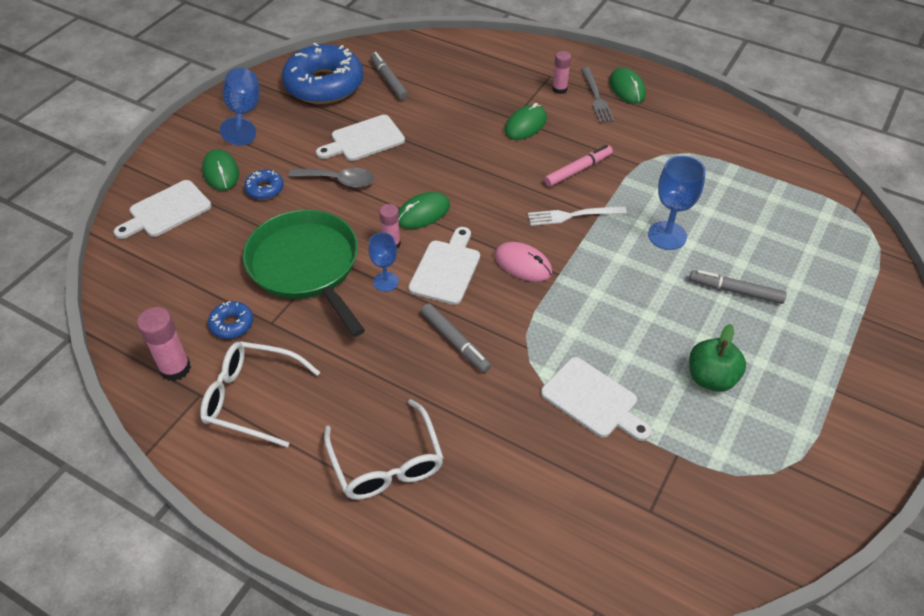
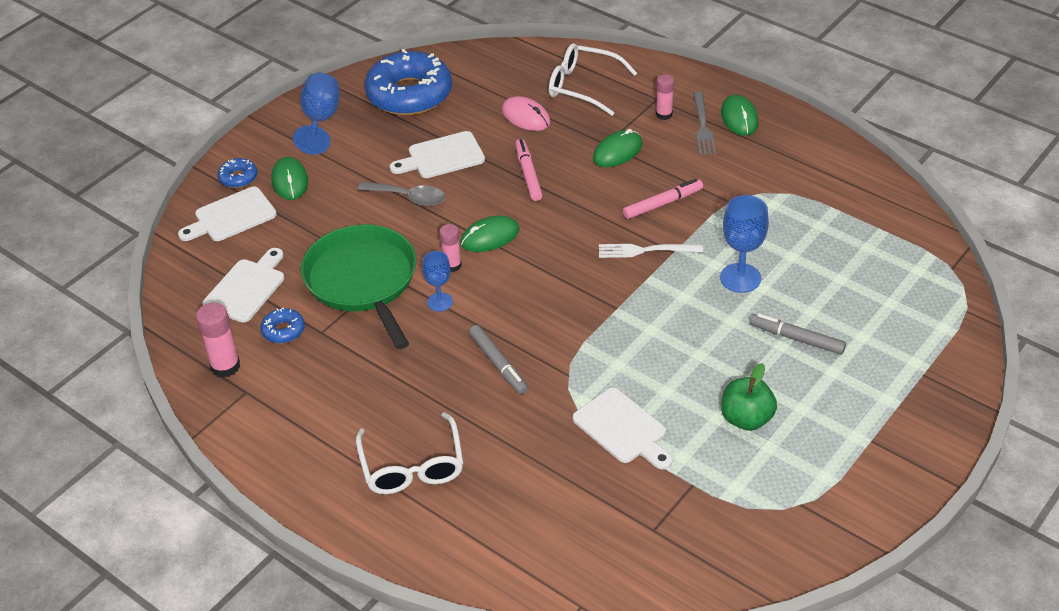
camera: 10 degrees right, 5 degrees down
(252, 398) = (294, 399): white glasses -> white glasses (583, 86)
(265, 189) = (332, 201): blue donut -> blue donut (238, 178)
(388, 80) = (479, 93): grey marker -> none
(446, 269) = (503, 294): white cutting board -> white cutting board (246, 288)
(448, 151) = (528, 174): none -> pink marker
(523, 264) = (582, 295): pink mouse -> pink mouse (526, 116)

